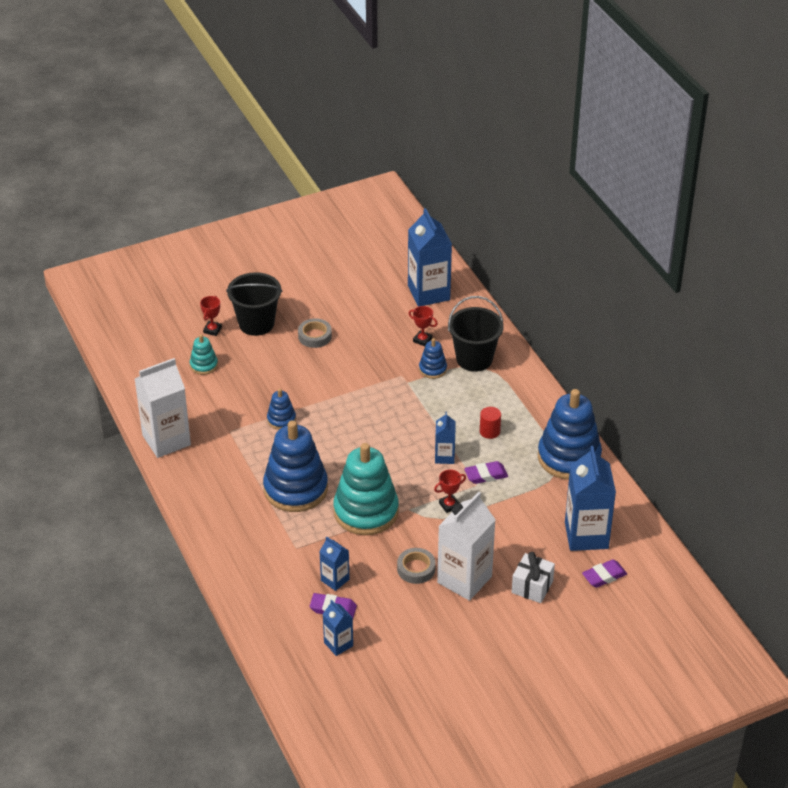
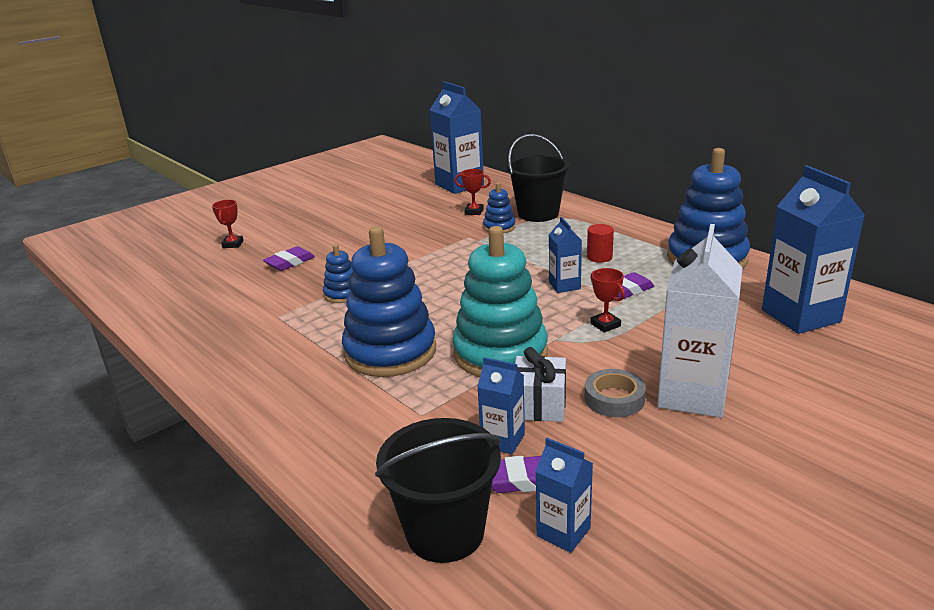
camera: 15 degrees left, 15 degrees down
(166, 440) = (190, 341): white carton -> none
(204, 365) = (228, 270): turquoise stacking toy -> none
(256, 323) = (283, 232): black bucket -> black bucket (445, 532)
(315, 336) = (354, 229): grey tape -> none
(449, 505) = (605, 325): red trophy -> red trophy turned 75 degrees counterclockwise
(532, 586) = (791, 381): white gift -> white gift (539, 405)
(604, 576) = (869, 349): purple eraser -> purple eraser (290, 262)

